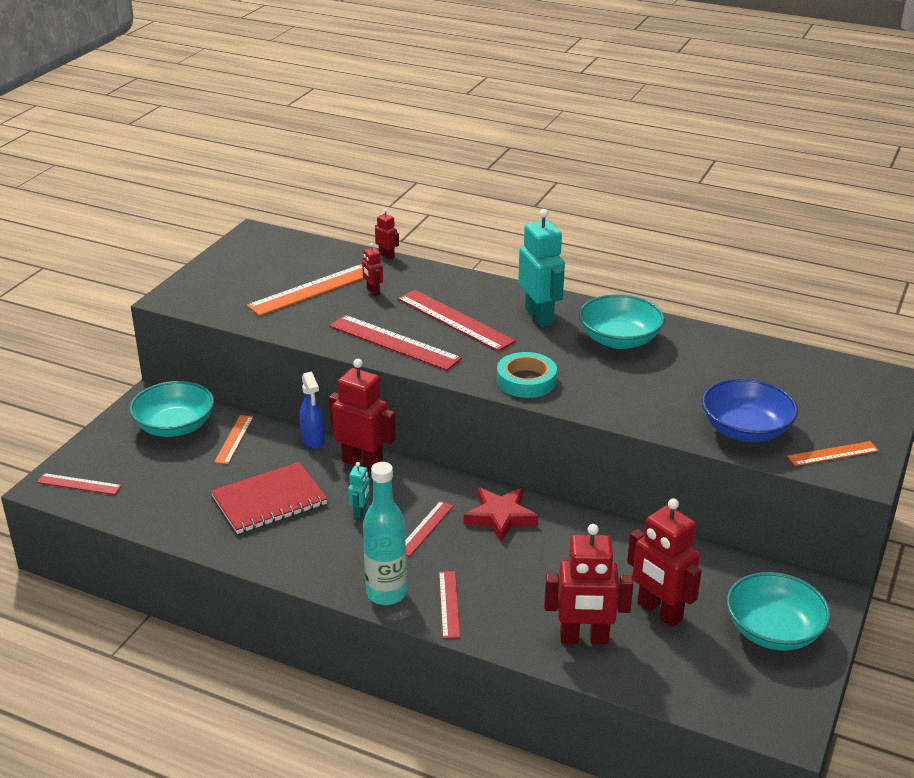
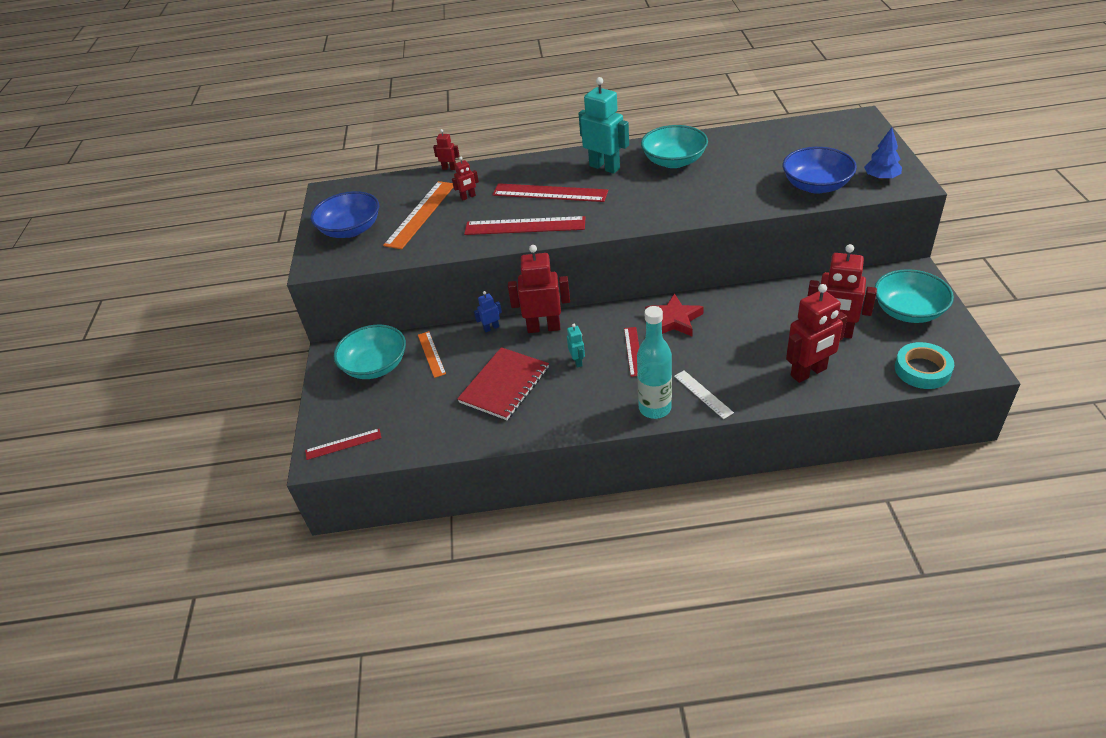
camera: 25 degrees left, 10 degrees up
(235, 278) = (351, 229): none -> blue bowl
(313, 440) = (491, 328): blue spray bottle -> blue robot
(373, 291) = (468, 197): red robot -> red robot turned 60 degrees counterclockwise
(449, 604) = (703, 394): red ruler -> white ruler
(526, 380) = (645, 213): turquoise tape -> turquoise tape (922, 370)
(833, 453) = (881, 177): orange ruler -> blue tree

